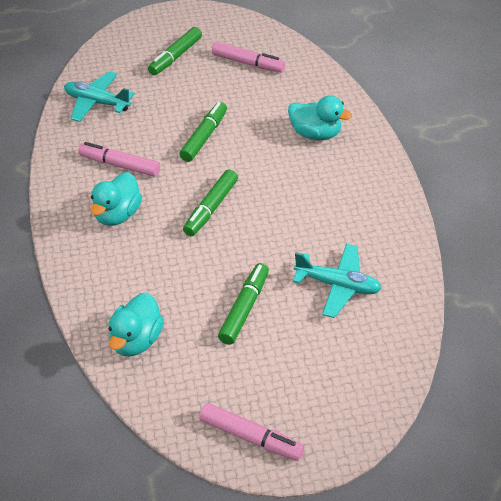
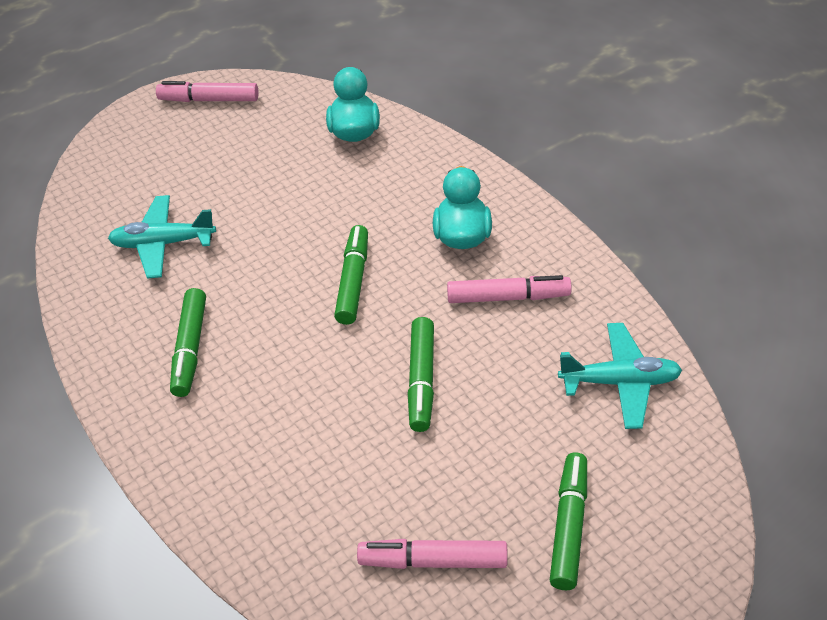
camera: 160 degrees right, 0 degrees up
(244, 308) = (259, 190): green marker -> green marker (190, 348)
(315, 134) = (256, 445): turquoise duck -> none

